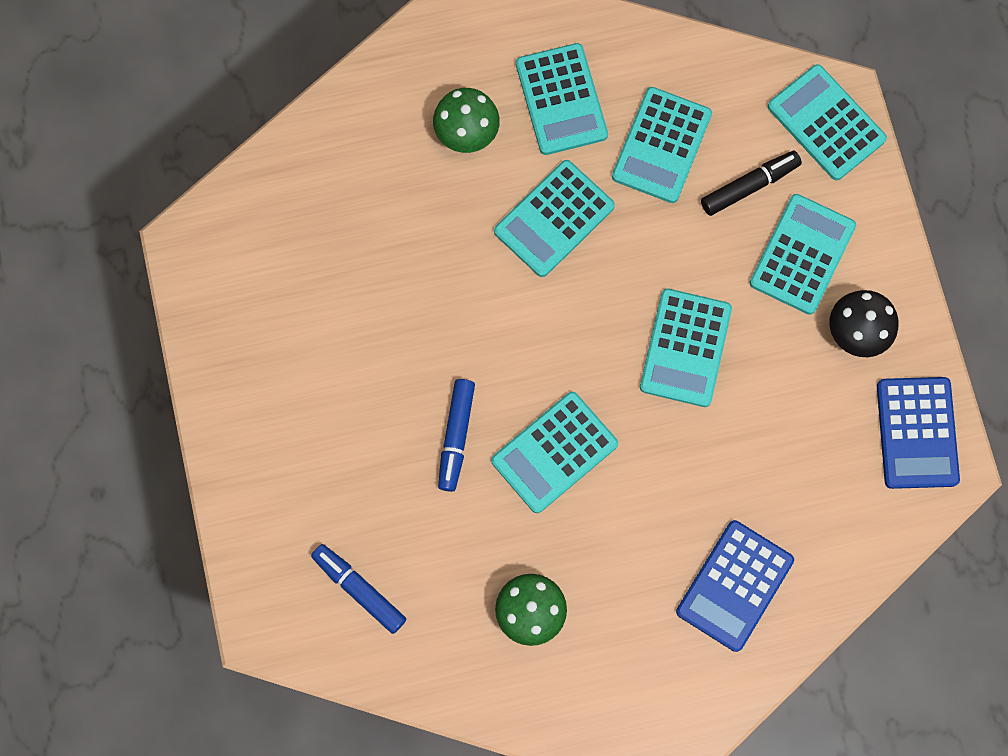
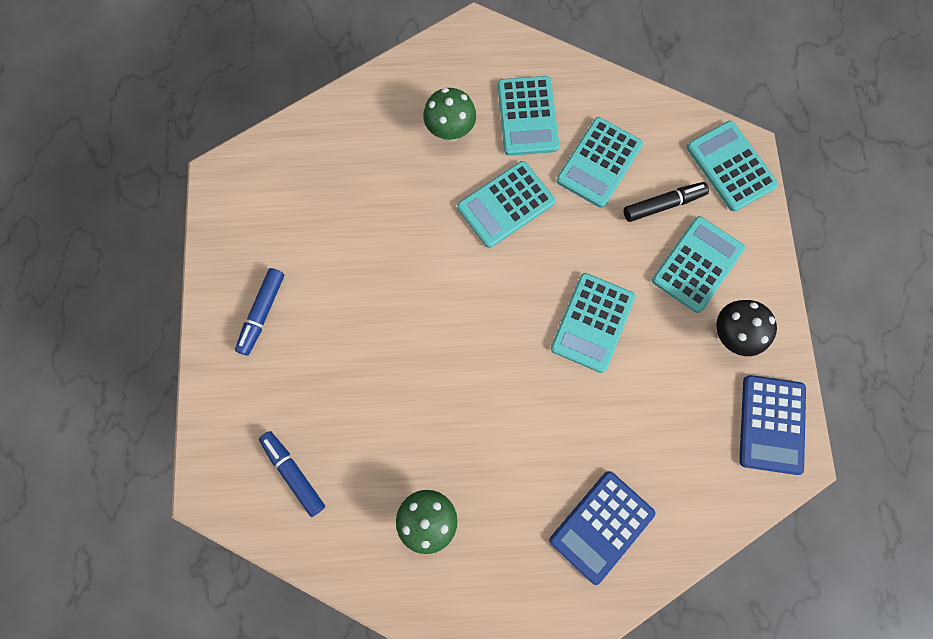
camera: 10 degrees right, 0 degrees up
(456, 436) = (397, 362): blue marker -> blue marker (262, 313)
(554, 452) = (472, 388): turquoise calculator -> none

